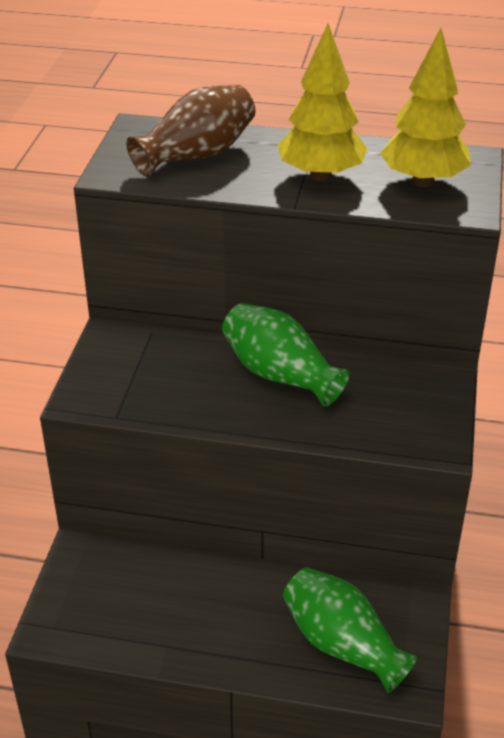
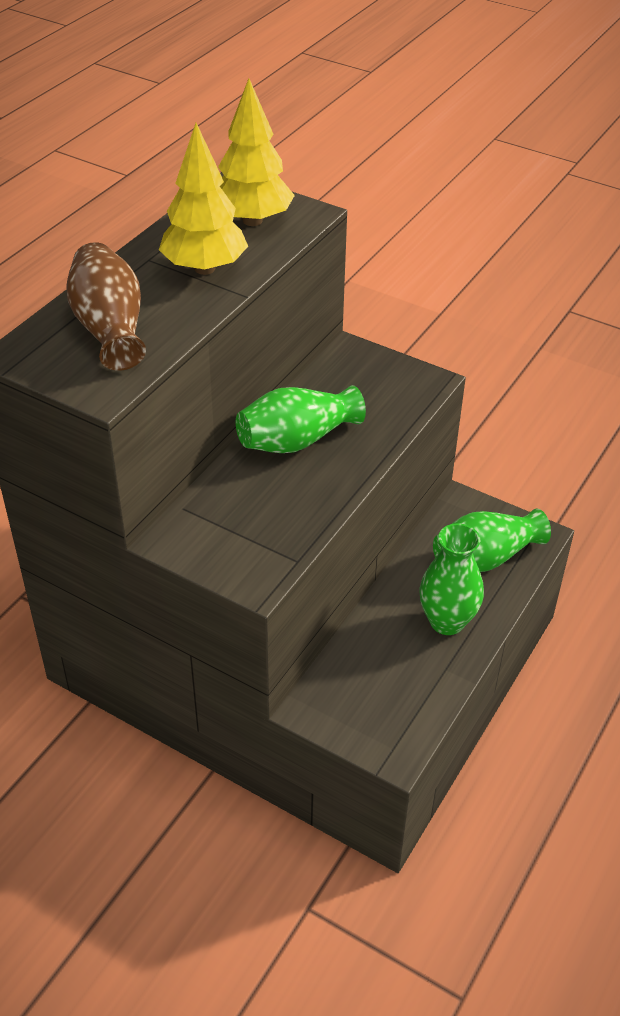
camera: 70 degrees left, 5 degrees up
(232, 631) = (447, 621): none -> green vase

